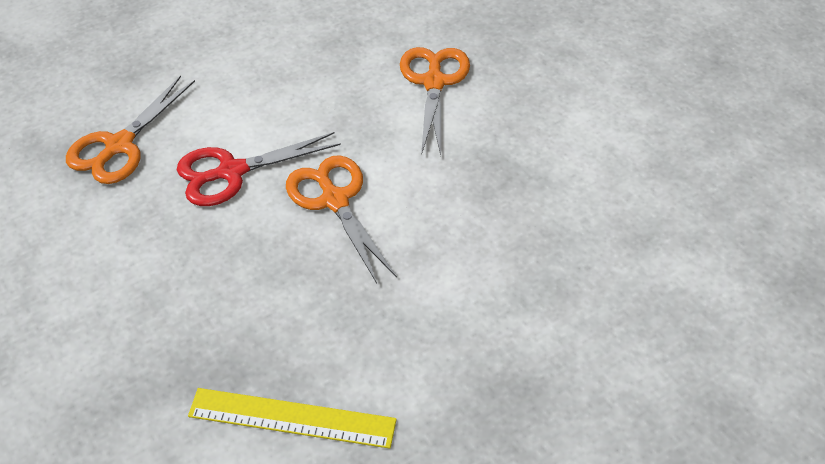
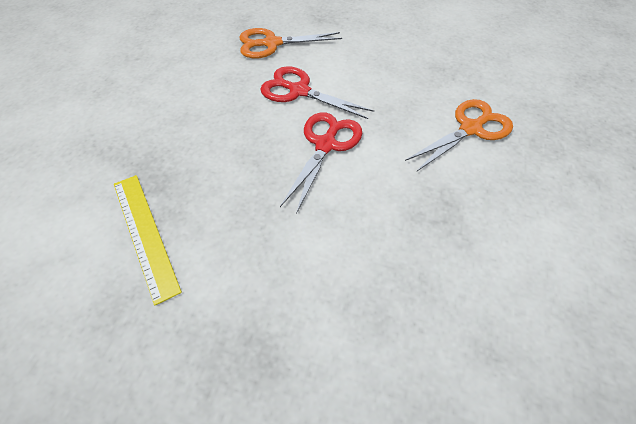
camera: 50 degrees right, 5 degrees up
(334, 200) = (325, 145): orange scissors -> red scissors

